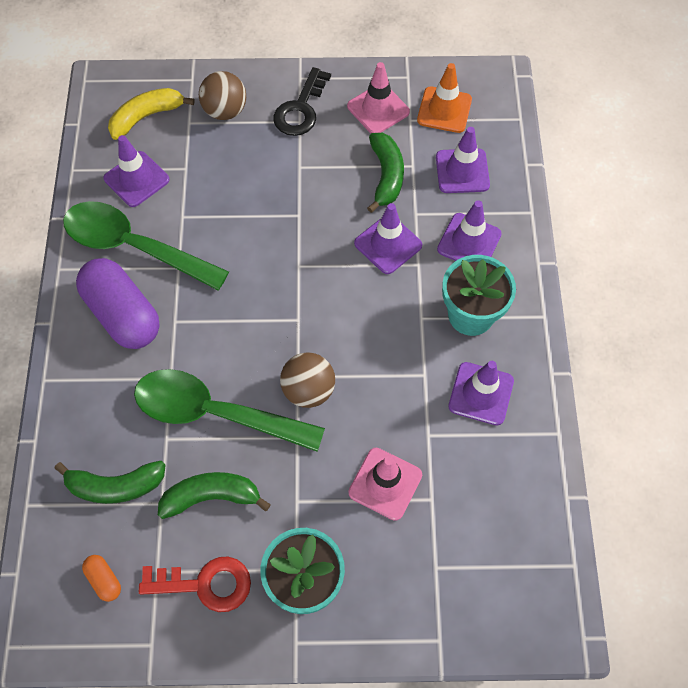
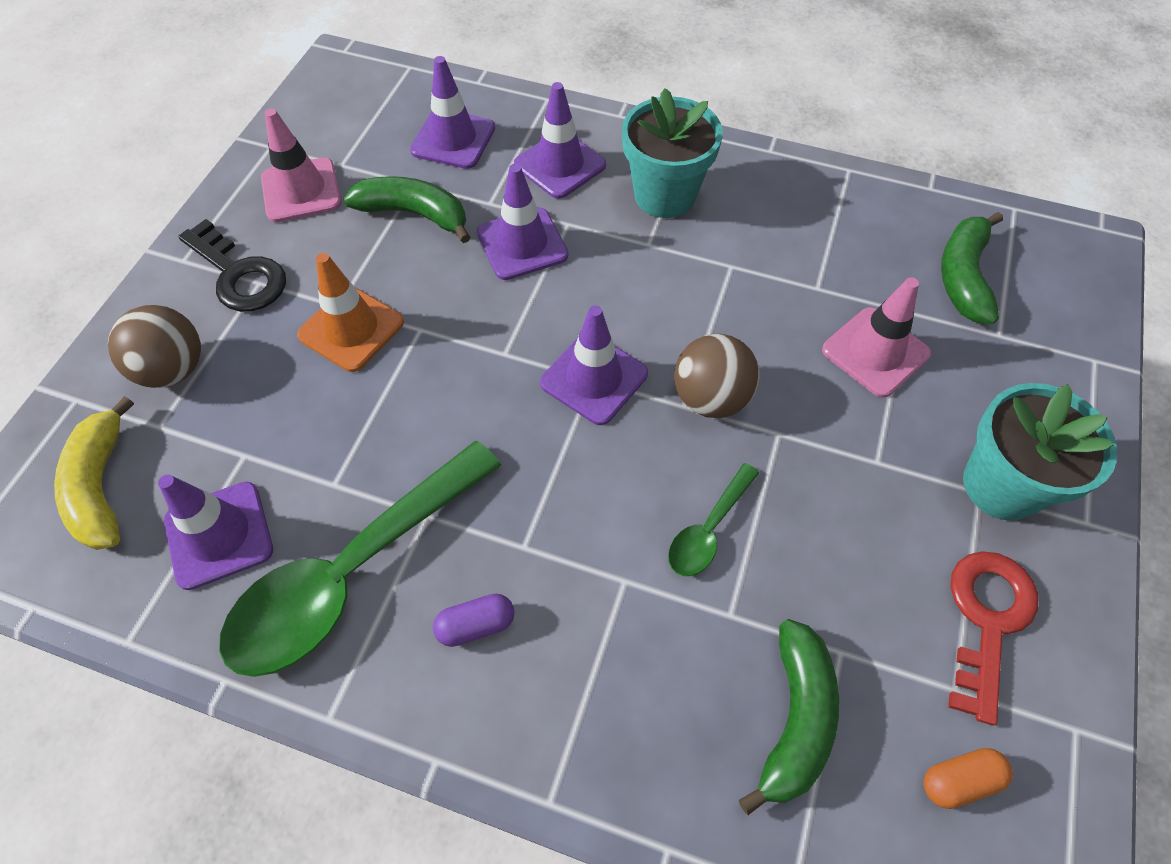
camera: 70 degrees left, 5 degrees down
(123, 314) = (476, 625): purple capsule -> purple capsule, size x0.42
(211, 497) = (847, 573): green banana -> green banana (963, 277)
(215, 413) = (708, 529): green spoon -> green spoon, size x0.46
(444, 110) = (349, 127): orange traffic cone -> orange traffic cone (351, 329)
(481, 393) = (777, 219): purple traffic cone -> purple traffic cone (594, 378)

